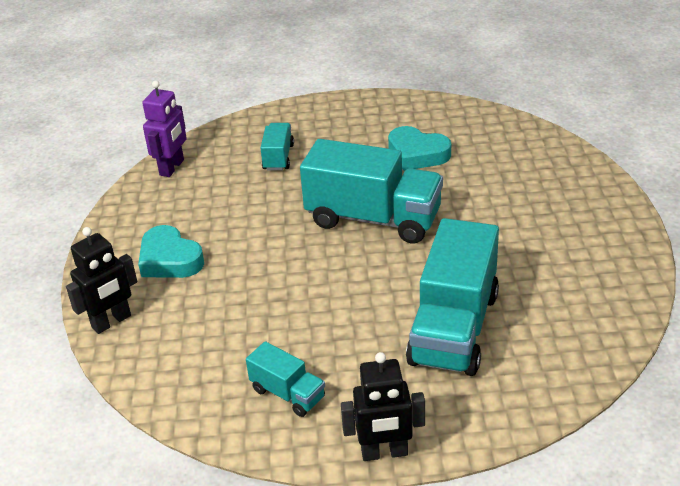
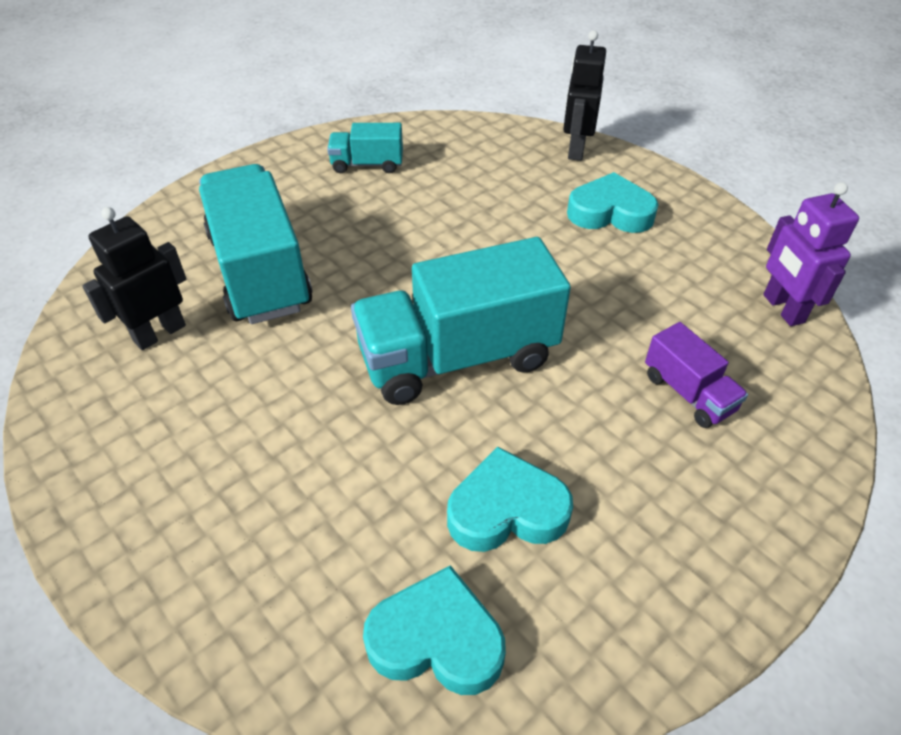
camera: 140 degrees right, 10 degrees up
(278, 157) = (688, 393): turquoise truck -> purple truck
(384, 453) = (254, 161): black robot -> black robot (159, 333)
(485, 133) = (436, 639): none -> turquoise heart

